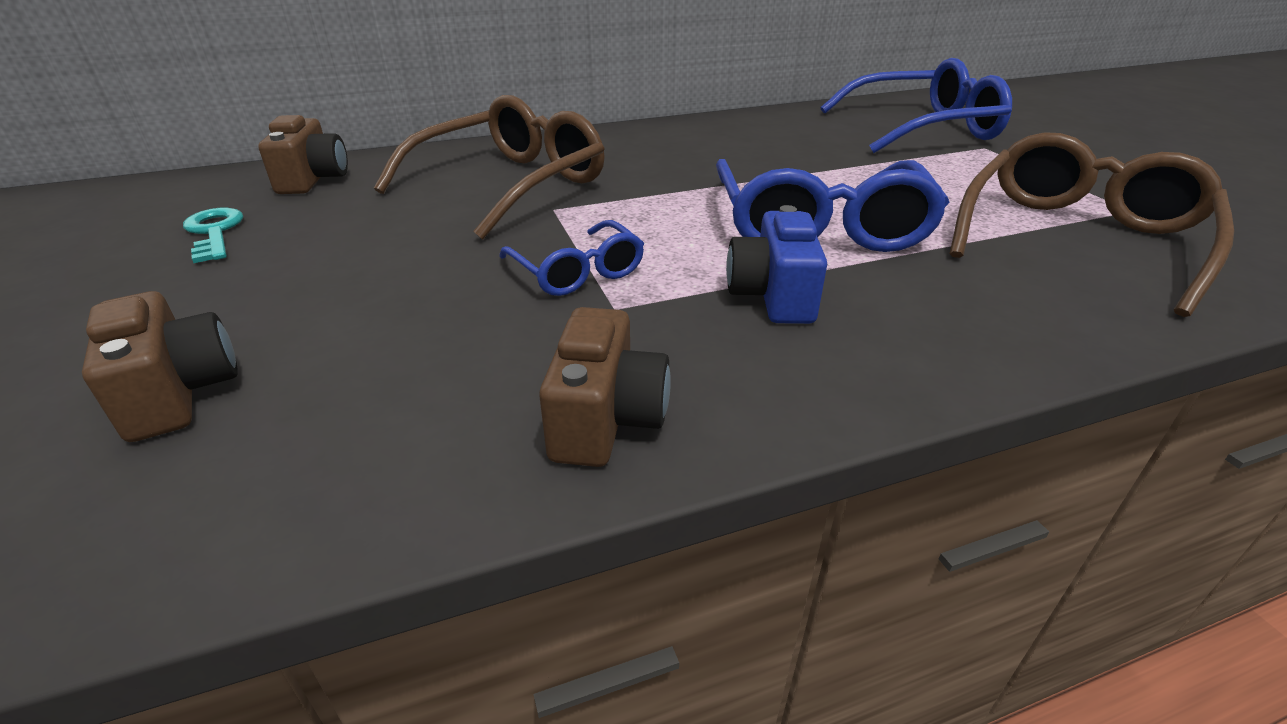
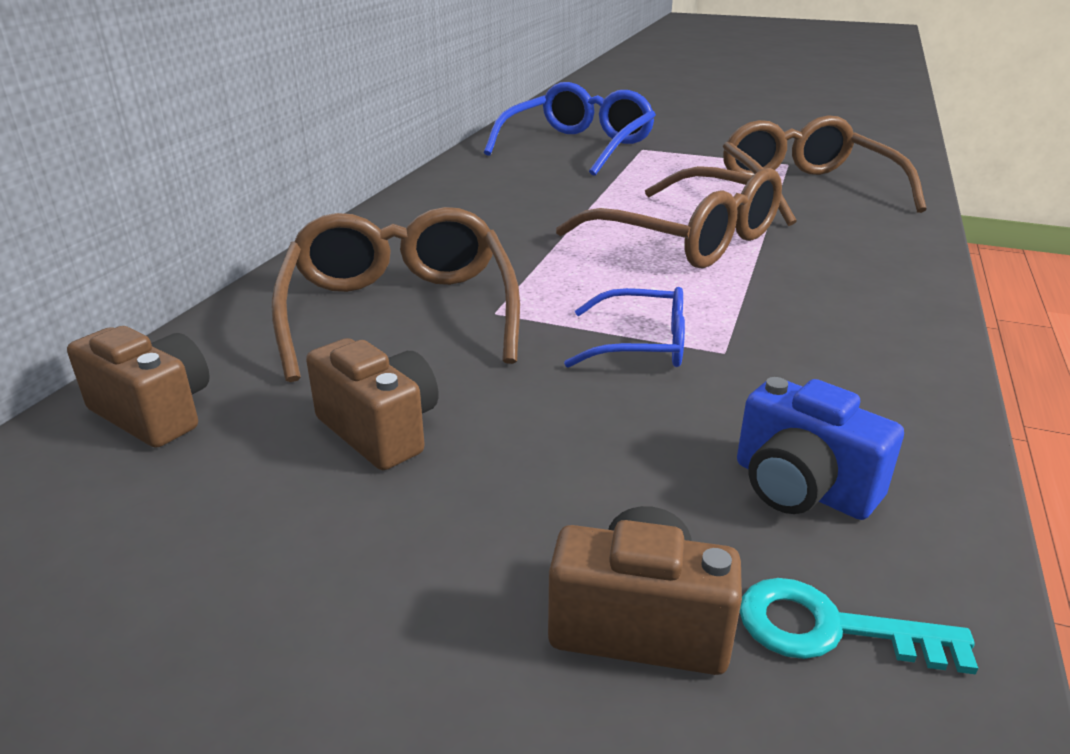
camera: 50 degrees left, 5 degrees down
(214, 232) = (206, 523): turquoise key -> turquoise key (831, 629)
(606, 419) = (886, 410): brown camera -> brown camera (380, 430)
(772, 296) = (774, 294): blue camera -> blue camera (801, 488)
(819, 225) = (687, 239): blue glasses -> brown glasses

